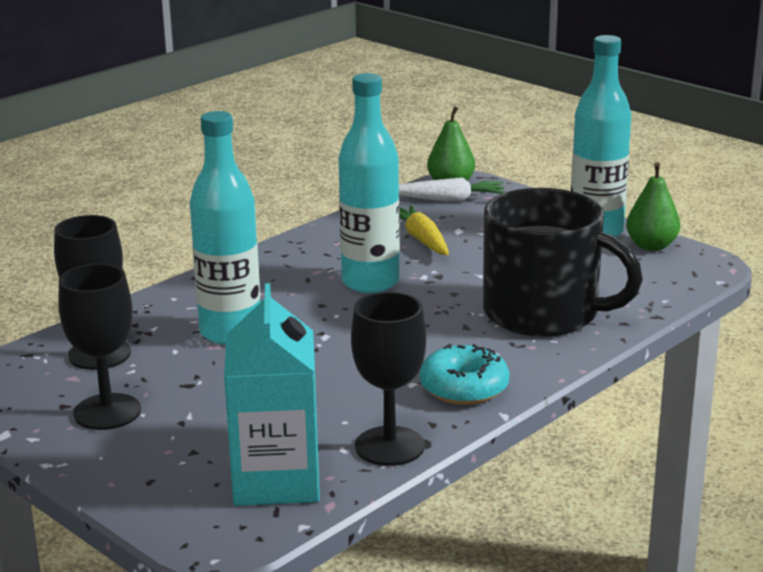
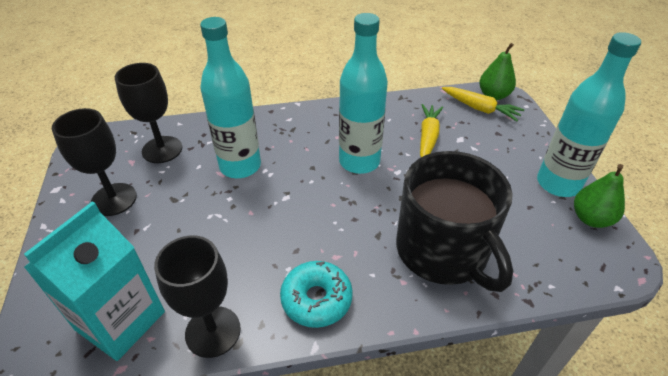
camera: 35 degrees right, 20 degrees up
(450, 199) = (480, 109): white carrot -> yellow carrot

